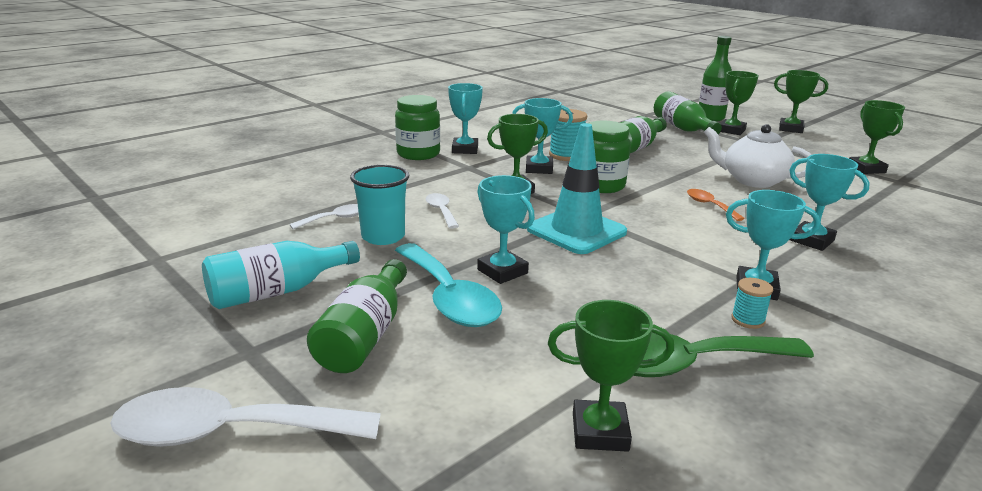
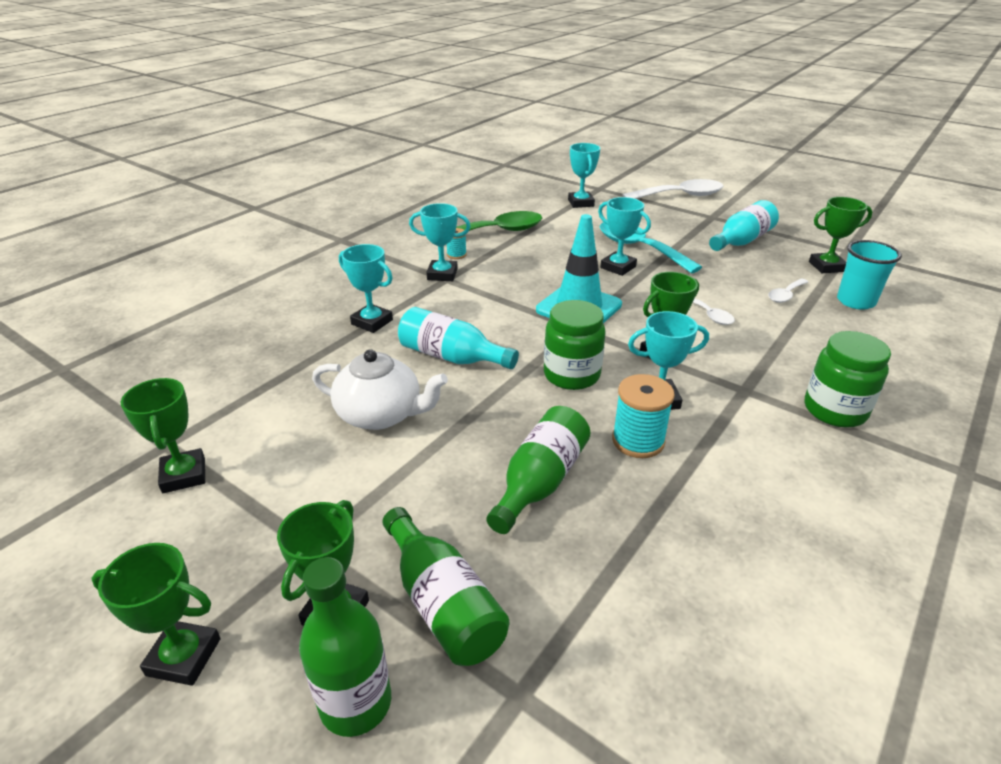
camera: 170 degrees right, 10 degrees up
(365, 335) = (666, 227): green bottle -> none
(383, 237) = (727, 283): turquoise cup -> turquoise cup (855, 301)
(465, 149) = (787, 433): turquoise trophy -> turquoise trophy (581, 203)
(600, 431) = (536, 208): green trophy -> green trophy (827, 266)
(709, 205) = (452, 357): orange spoon -> turquoise bottle

